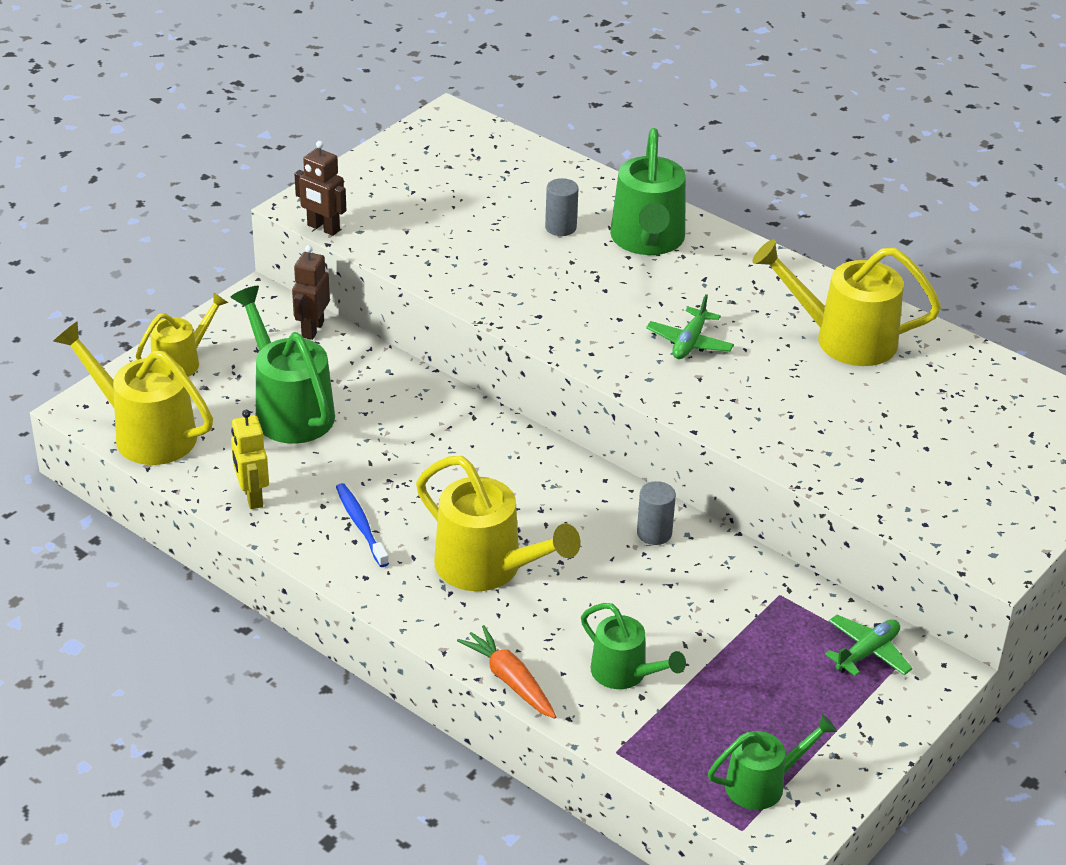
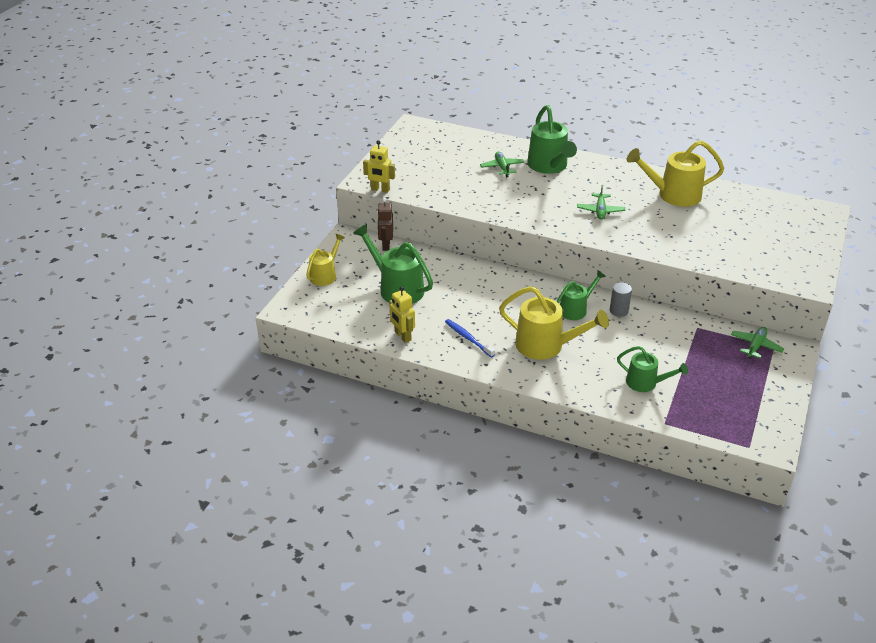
camera: 15 degrees left, 0 degrees up
(145, 433) = (326, 315): yellow watering can -> none
(323, 228) = (380, 190): brown robot -> yellow robot
(510, 680) = (590, 399): orange carrot -> none
(560, 227) = (502, 168): grey cylinder -> green plane
(763, 784) = (745, 422): green watering can -> green watering can (576, 309)

